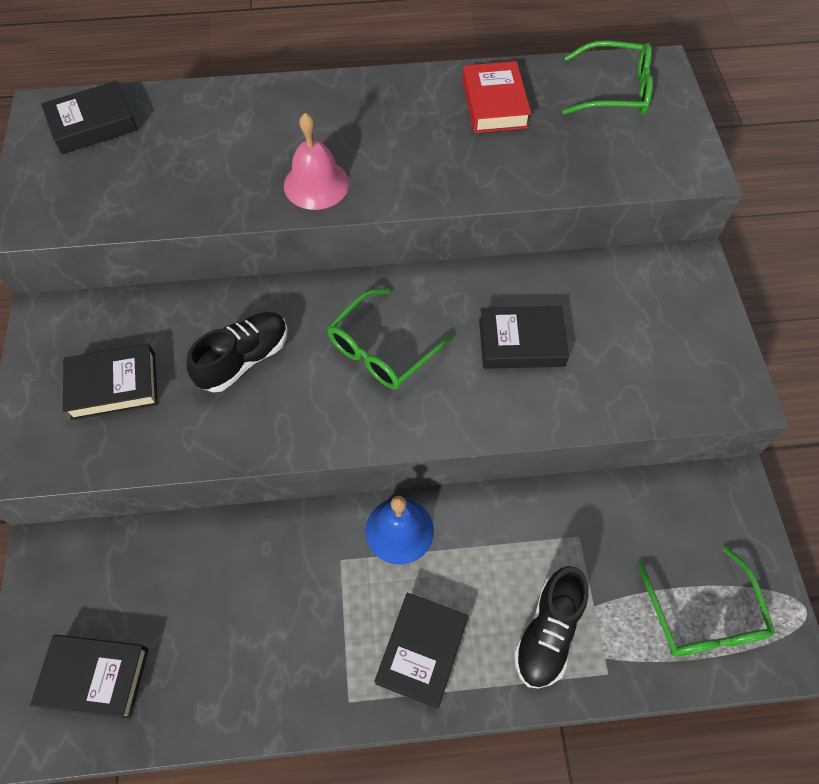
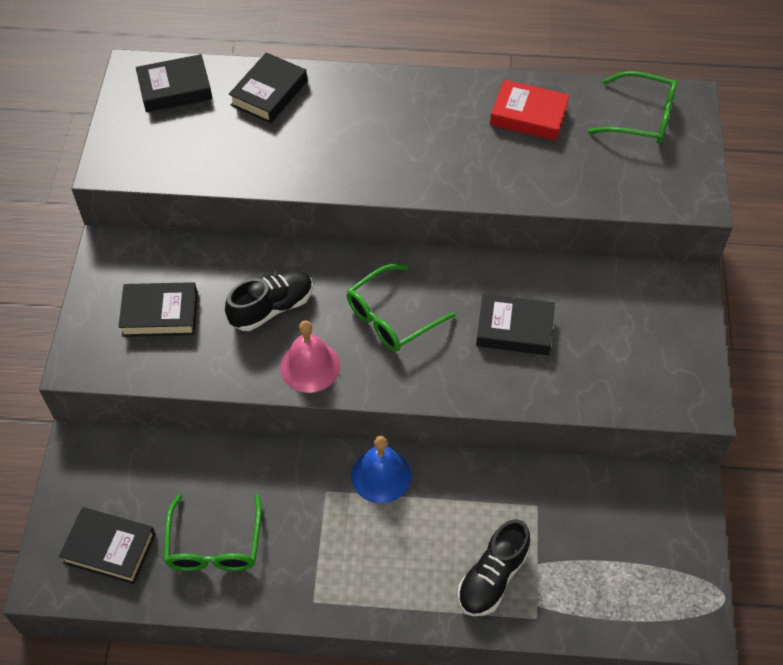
camera: 10 degrees right, 5 degrees down
(316, 184) = (357, 167): pink bell -> pink bell (310, 366)
(422, 651) = (381, 574): black book -> black book (269, 93)
(494, 104) = (528, 115): red book -> red book turned 75 degrees counterclockwise
(703, 617) = (631, 588): green glasses -> green glasses (214, 545)

